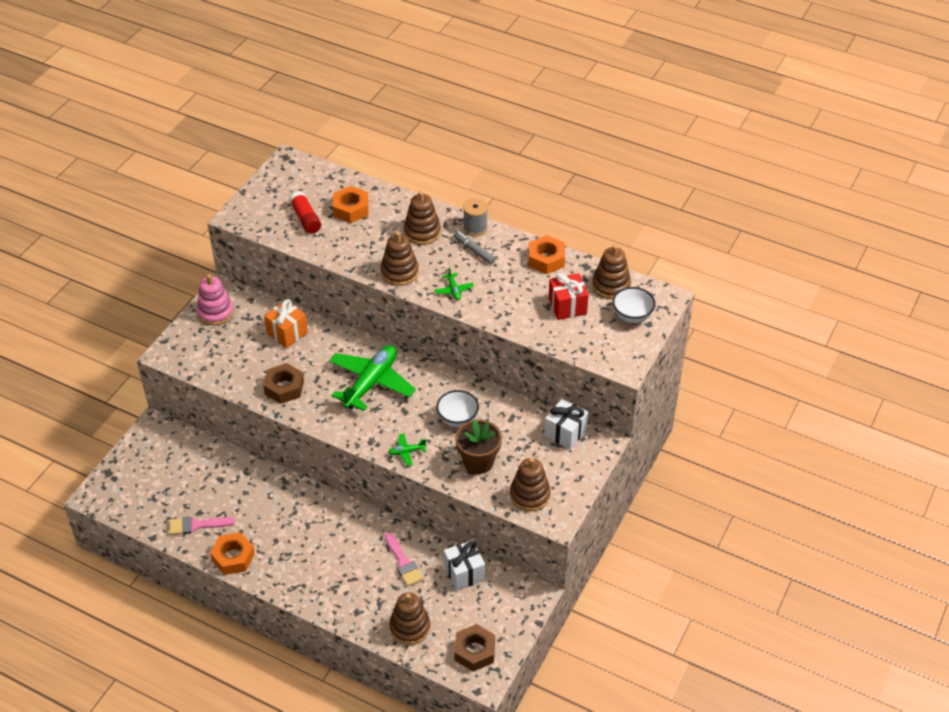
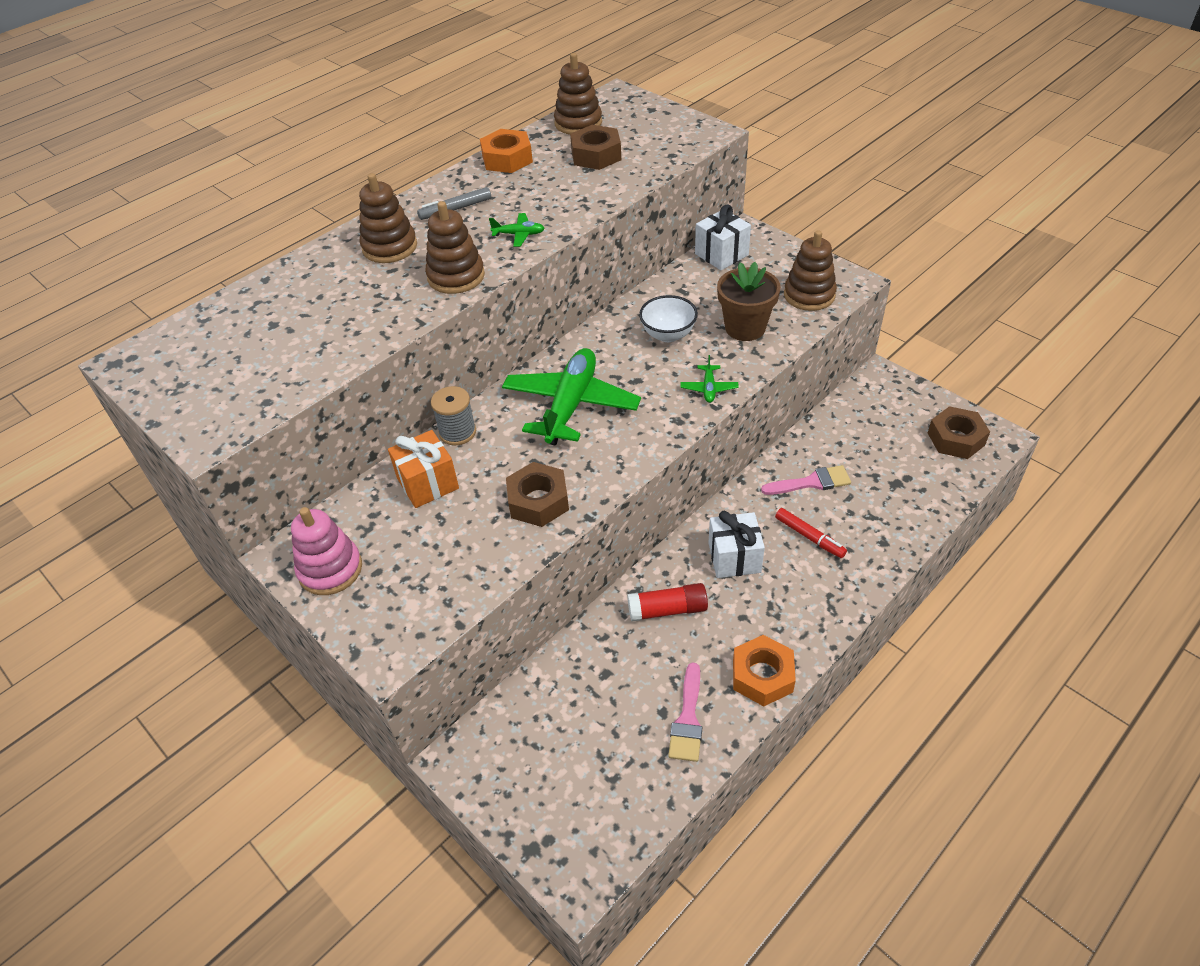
camera: 70 degrees left, 0 degrees up
(305, 219) = (276, 356): red glue stick -> red glue stick (667, 610)
(351, 209) = (292, 307): orange nut -> none
(351, 568) = (809, 537): none -> red marker
(371, 383) = (571, 405): green plane -> green plane turned 60 degrees clockwise
(410, 627) = (914, 492): brown stacking toy -> none
(464, 573) = (838, 429): white gift -> white gift (734, 558)
(475, 228) = (414, 203): grey spool -> grey spool (457, 432)
(567, 306) = (596, 155): red gift -> brown nut
(632, 316) = (634, 117): white bowl -> none

